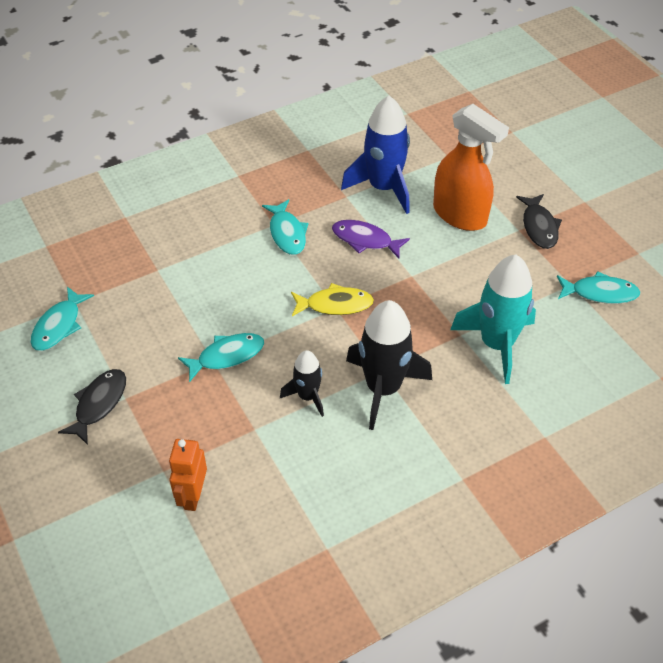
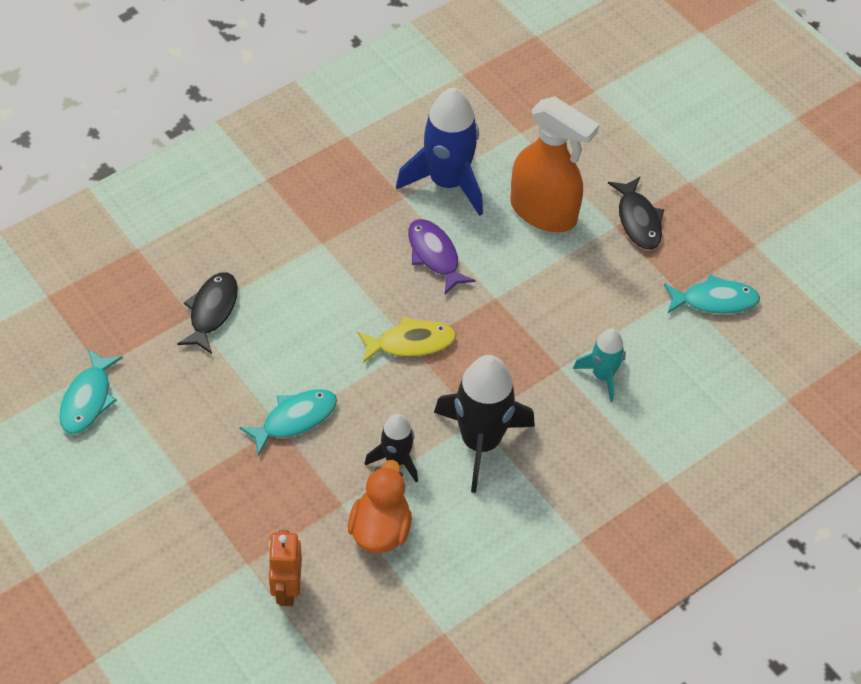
camera: 10 degrees left, 5 degrees up
(99, 404) = (157, 492): black fish -> black fish (212, 311)
(284, 453) = (380, 529): none -> orange duck
(287, 233) = (339, 254): turquoise fish -> none
(365, 240) = (435, 255): purple fish -> purple fish turned 45 degrees clockwise
(496, 344) = (602, 376): turquoise rocket -> turquoise rocket, size x0.55

